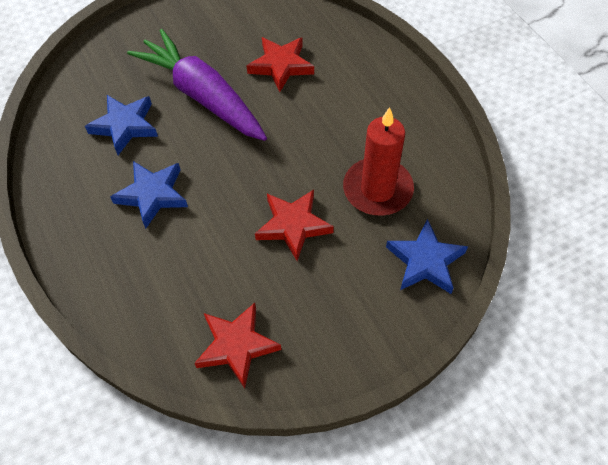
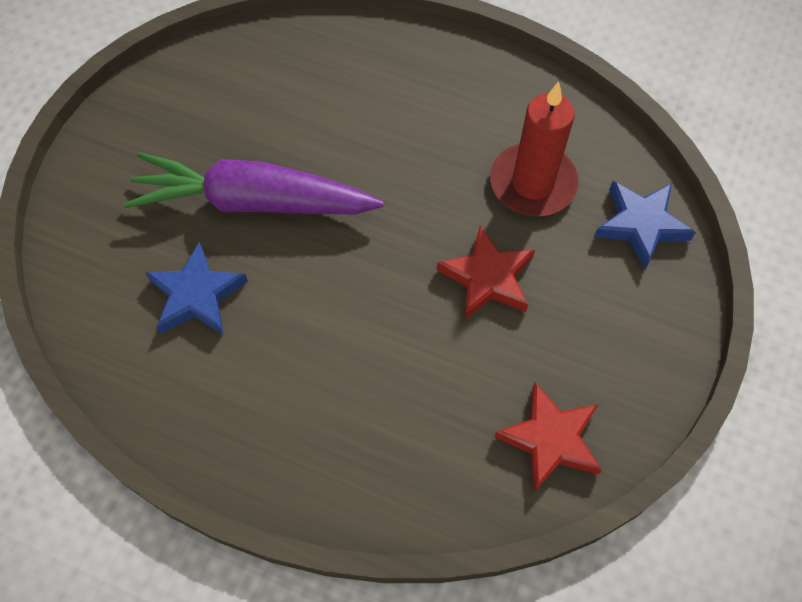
camera: 40 degrees left, 5 degrees up
(152, 195) = (308, 350): blue star -> none
(281, 66) = (308, 113): red star -> none

